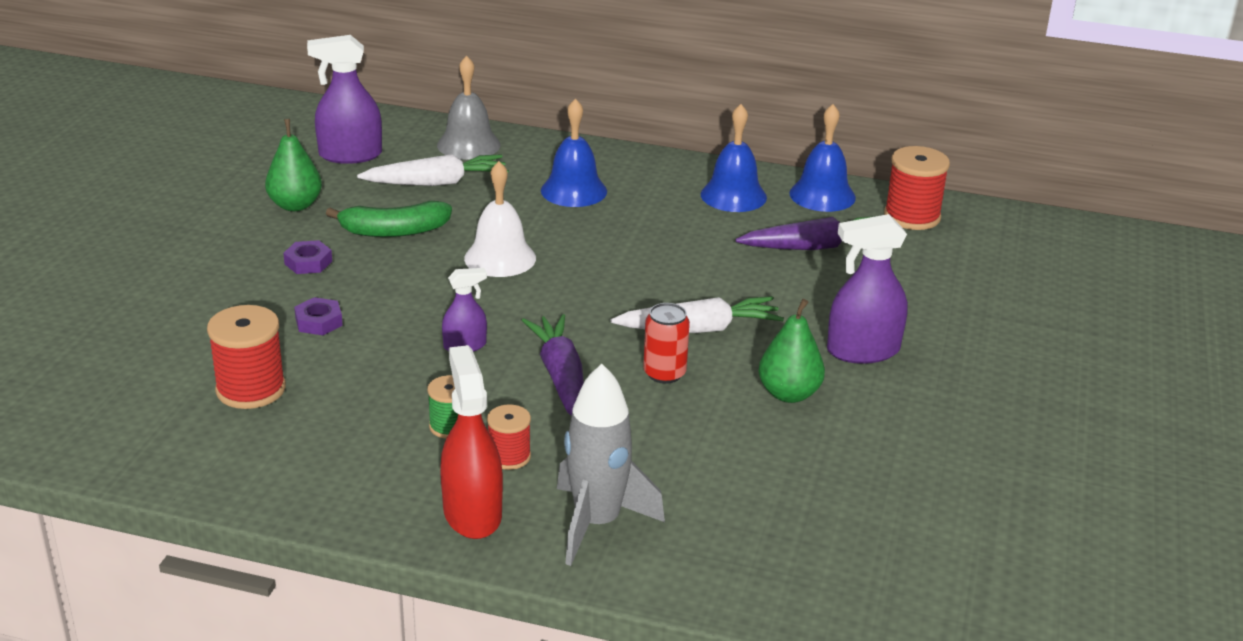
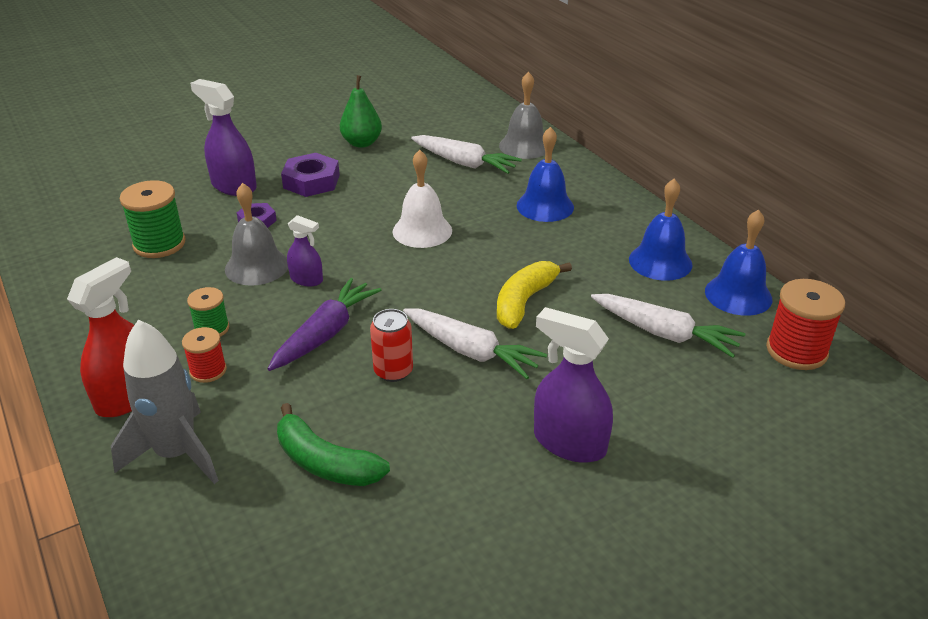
camera: 45 degrees right, 5 degrees up
(251, 389) = (159, 244): red spool -> green spool
(308, 262) = (311, 181): purple nut -> purple nut, size x1.65
(350, 155) = (442, 124): purple spray bottle -> purple spray bottle (233, 186)
(394, 231) = (388, 183): green banana -> green banana (325, 462)
(395, 359) = (256, 266): none -> grey bell
(680, 273) = (524, 301): none -> yellow banana
(789, 394) = (454, 442): green pear -> none
(814, 247) = (665, 334): purple carrot -> white carrot

